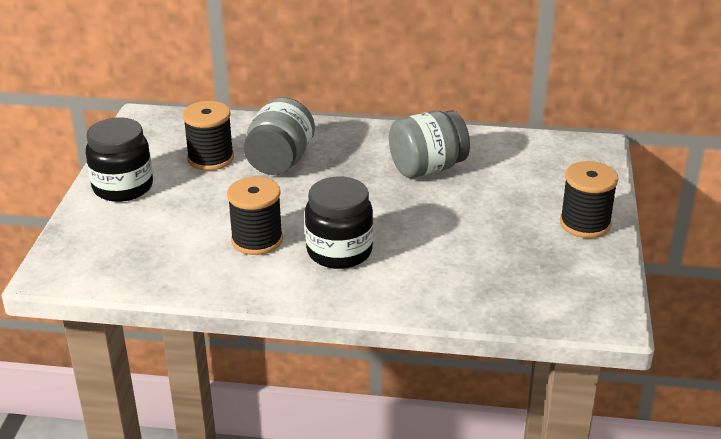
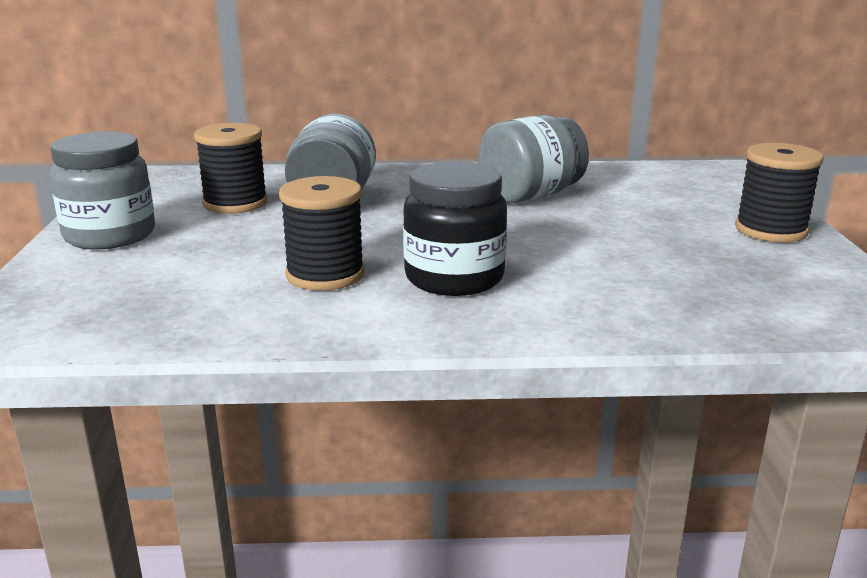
camera: 10 degrees left, 10 degrees down
(123, 187) = (110, 235): black jar -> grey jar

